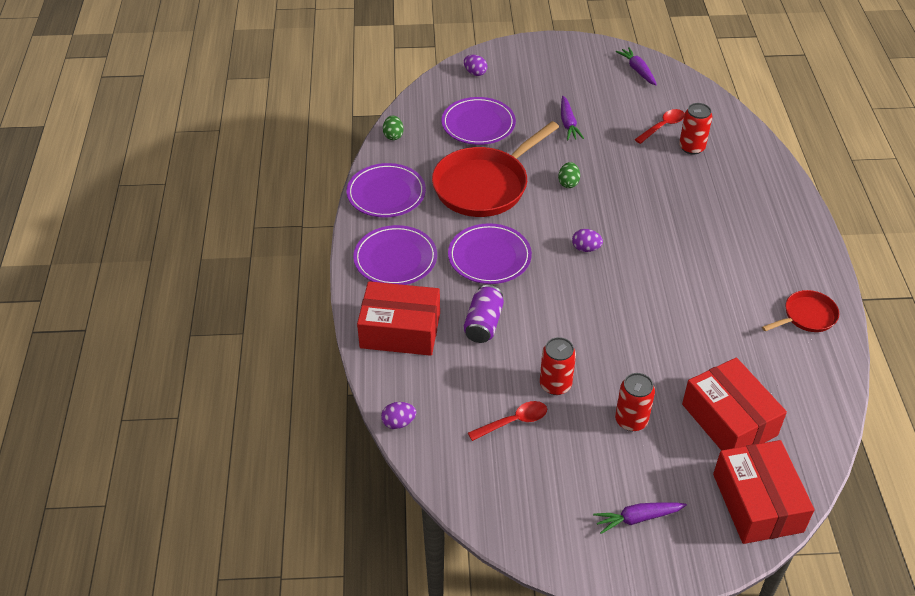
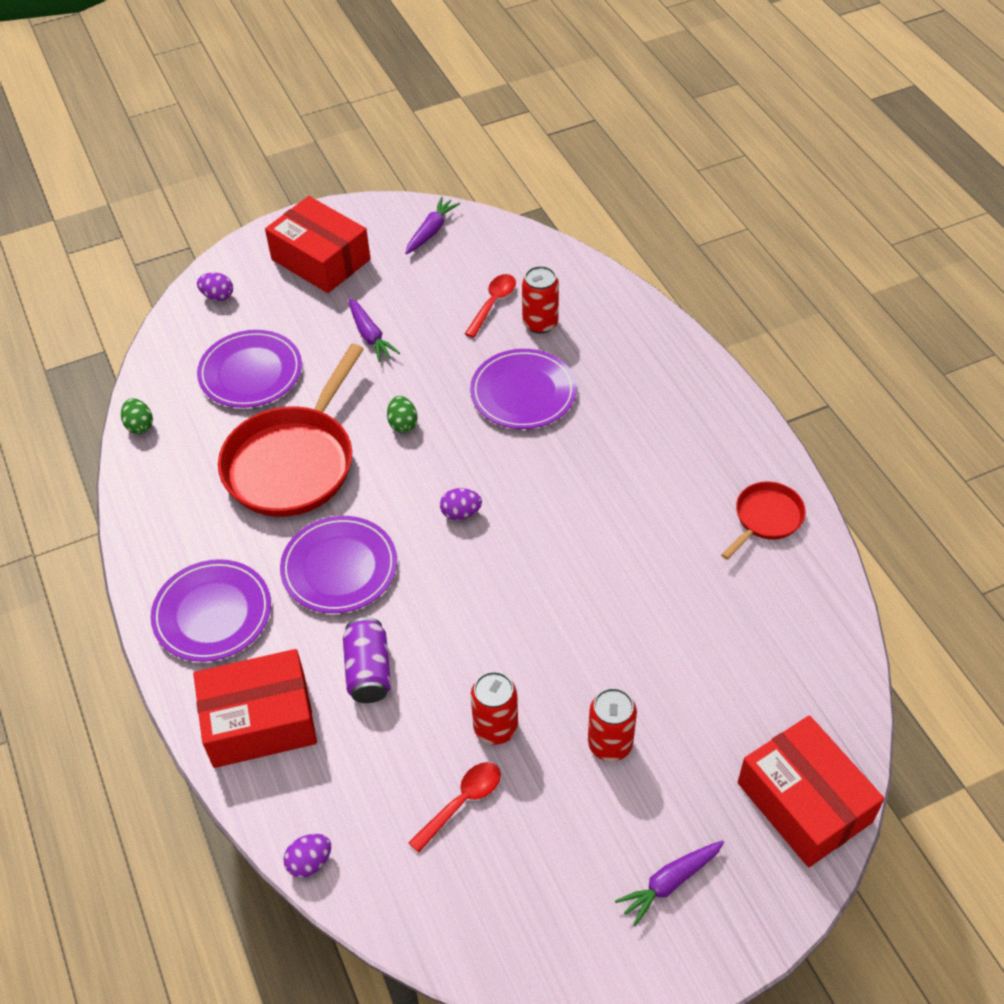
camera: 20 degrees left, 5 degrees up
(386, 193) = (162, 517): purple plate -> purple plate (523, 392)
(637, 70) = (431, 231): purple carrot -> purple carrot turned 75 degrees clockwise
(729, 420) = (728, 698): red box -> red box (321, 259)

